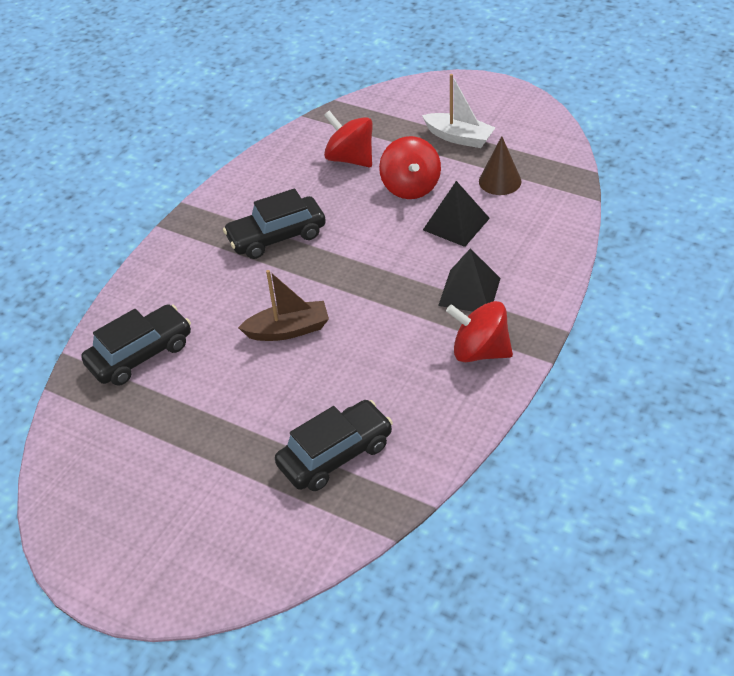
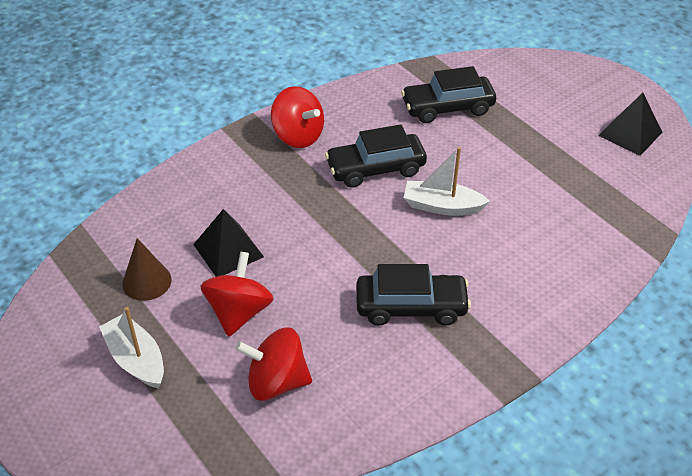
camera: 160 degrees left, 0 degrees up
(140, 354) = (583, 232): black car -> black car (375, 169)
(288, 330) = (442, 206): brown boat -> white boat
(350, 159) = (276, 382): red spinning top -> red spinning top turned 120 degrees clockwise
(469, 291) = (268, 183): black pyramid -> black pyramid (630, 134)

